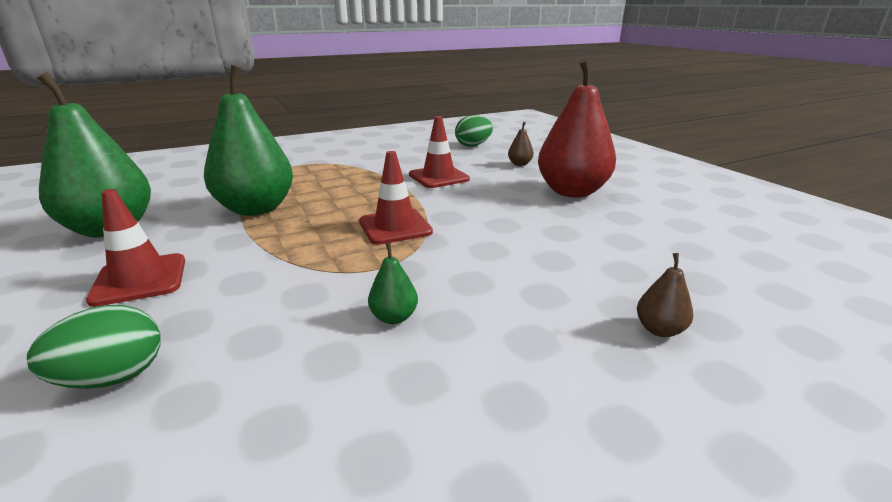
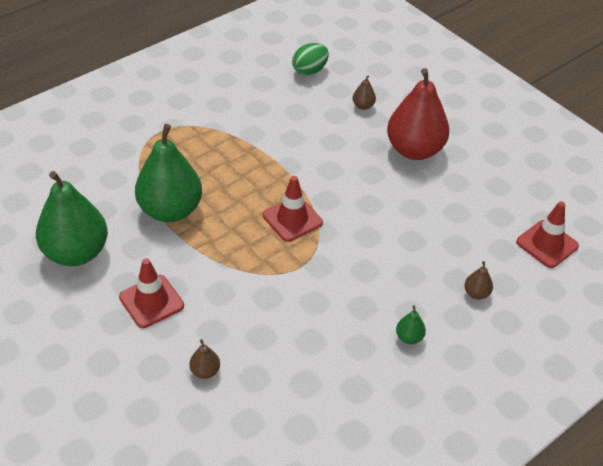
camera: 15 degrees left, 20 degrees up
(113, 377) = (205, 371): green egg -> brown pear
(394, 317) = (330, 307): green pear -> green pear (409, 337)
(438, 177) = (298, 139): red traffic cone -> red traffic cone (547, 244)

